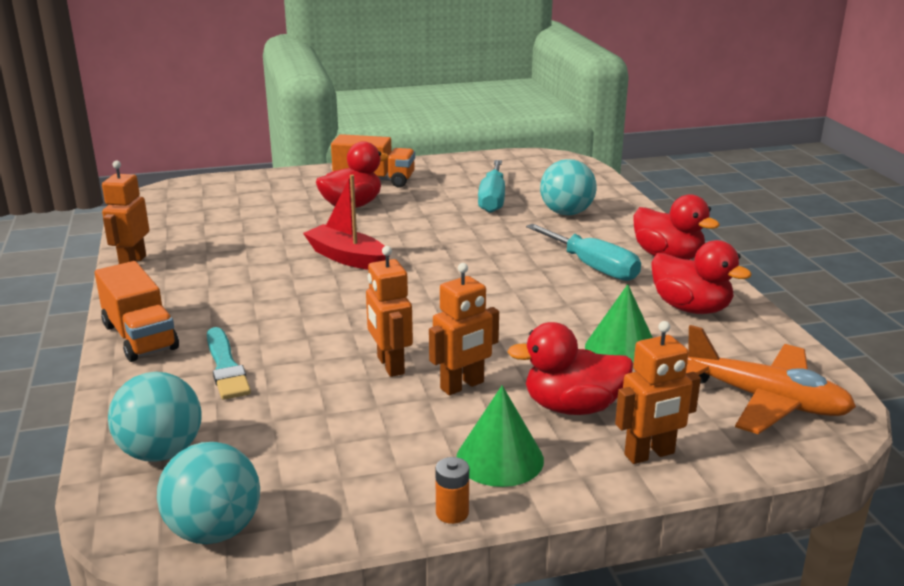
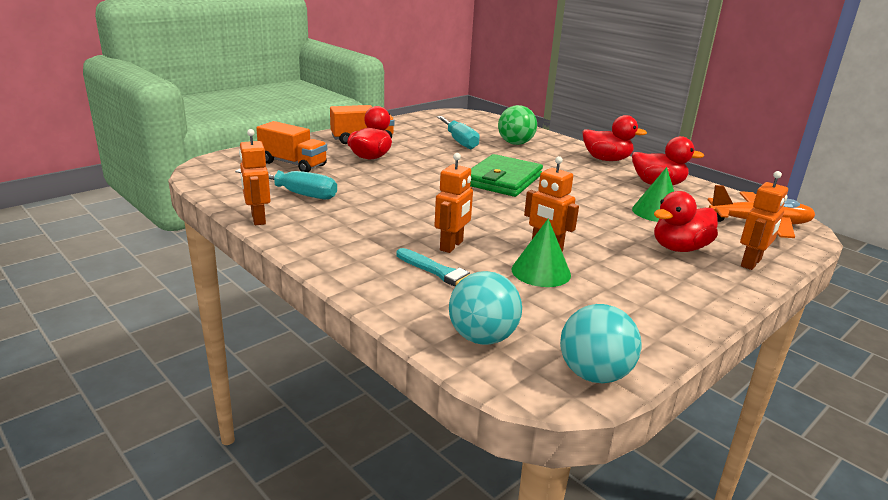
camera: 30 degrees left, 0 degrees up
(140, 337) = (345, 267): orange truck -> orange truck (293, 164)
(347, 258) = (419, 189): red boat -> none
(452, 513) = (707, 321): orange battery -> none
(462, 386) = (605, 250): orange robot -> orange robot (452, 246)
(471, 263) = (503, 180): none -> green wallet
(500, 458) = (686, 285): green cone -> green cone (541, 272)
(566, 213) = (515, 143): turquoise ball -> green ball
(593, 267) = (575, 171): turquoise screwdriver -> turquoise screwdriver (298, 194)

